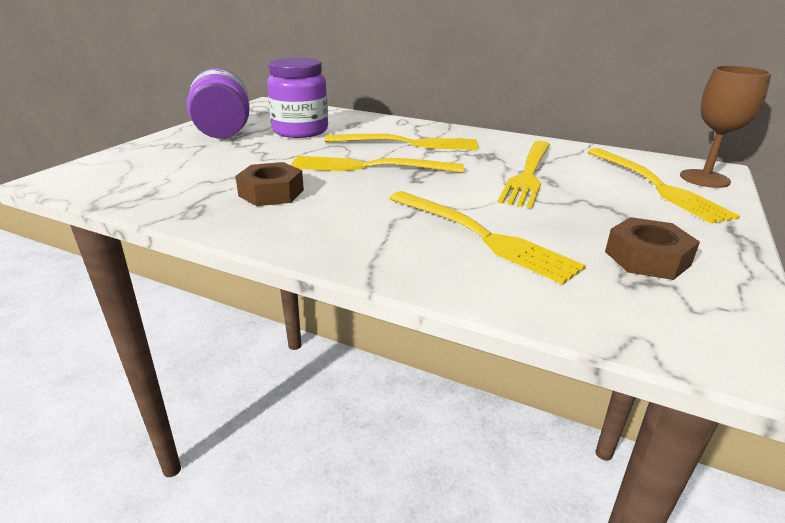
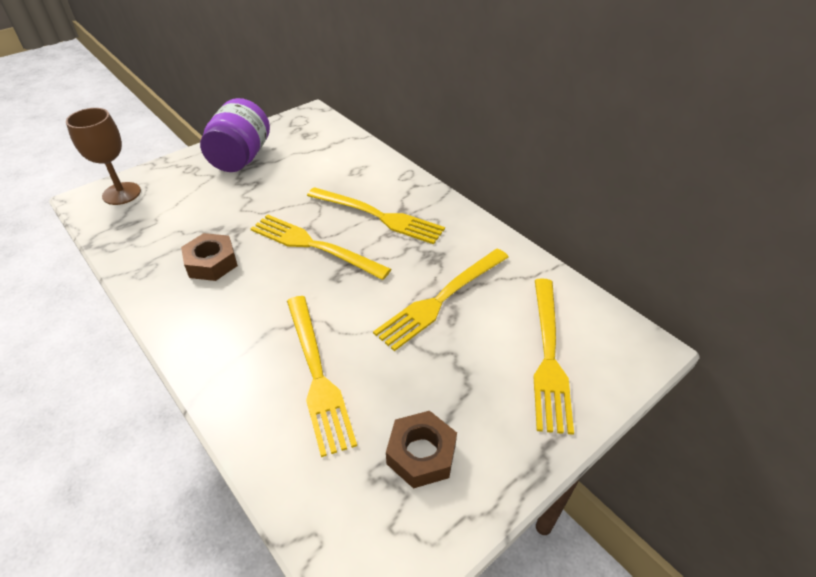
camera: 25 degrees right, 15 degrees up
(300, 131) = (303, 171): purple jar -> none
(704, 179) = (614, 361): brown goblet -> brown goblet (121, 193)

